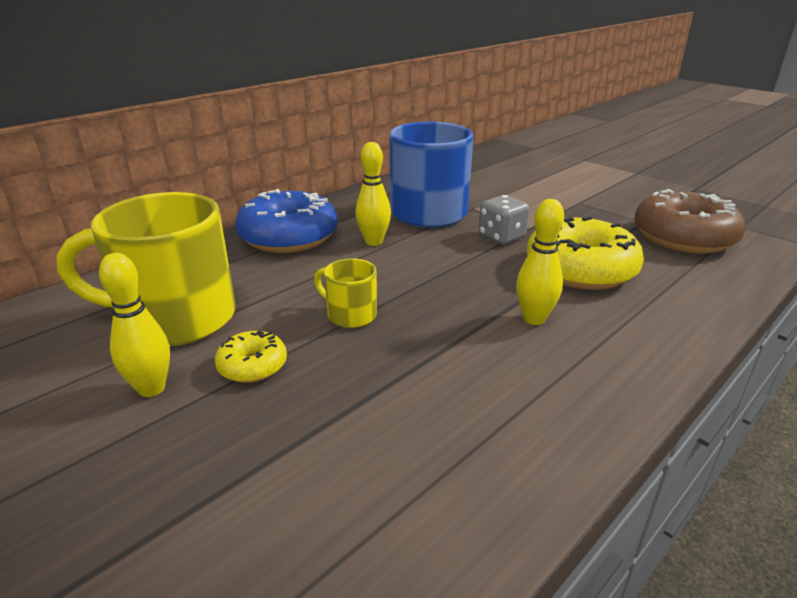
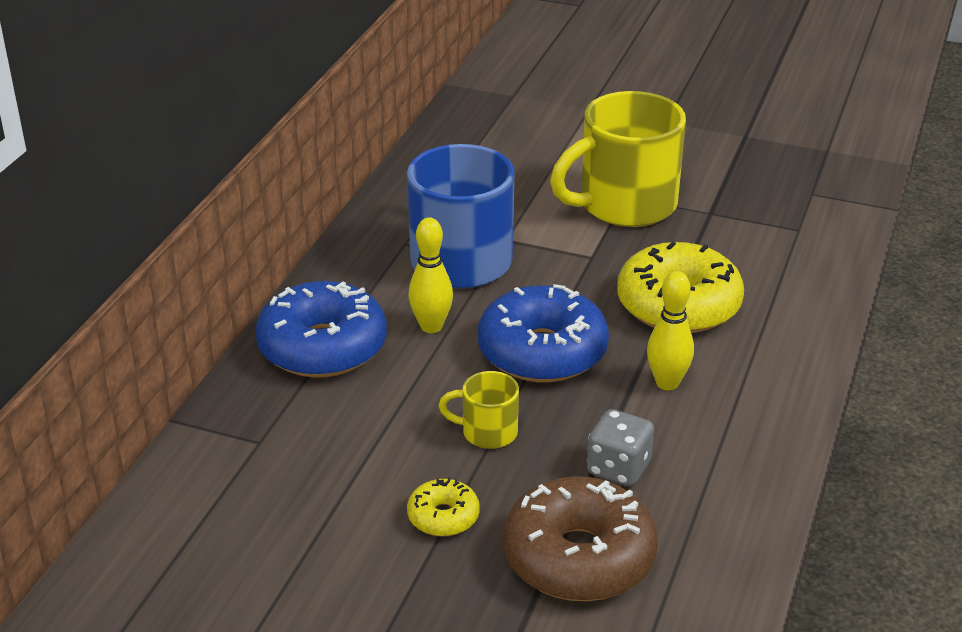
camera: 25 degrees left, 5 degrees up
(151, 388) = (370, 569): yellow bowling pin -> none
(175, 318) = (308, 493): yellow mug -> yellow mug (624, 205)
(442, 274) = (542, 352): none -> blue donut
(501, 237) = (570, 279): grey dice -> grey dice (618, 468)
(683, 237) = (760, 228): brown donut -> brown donut (578, 557)

